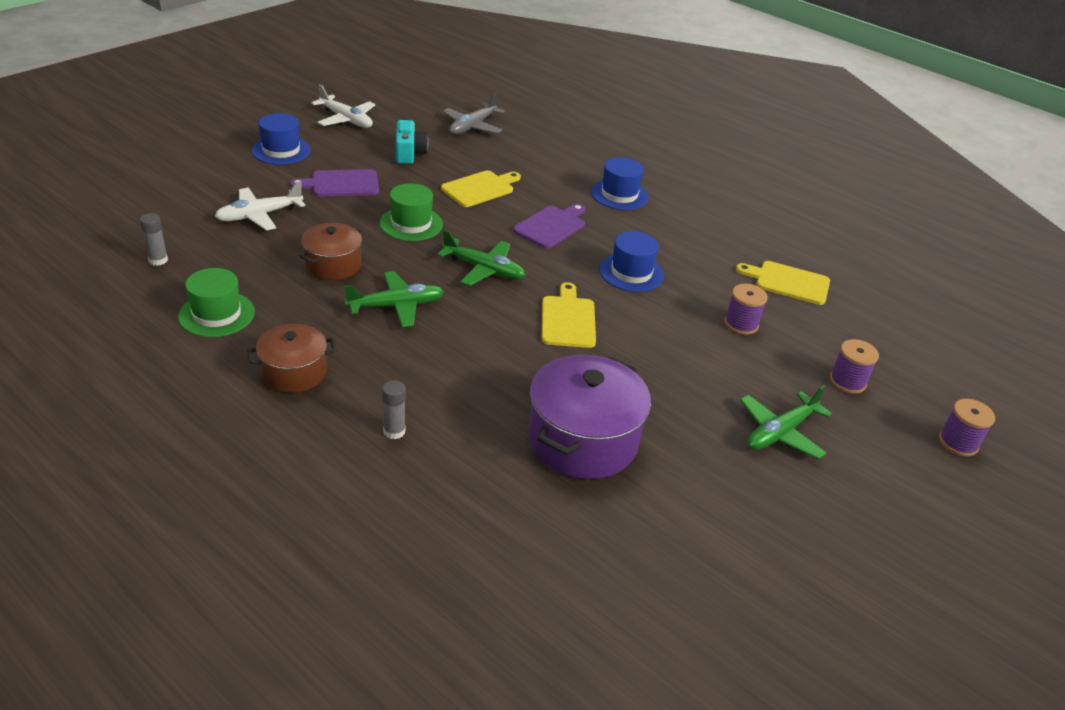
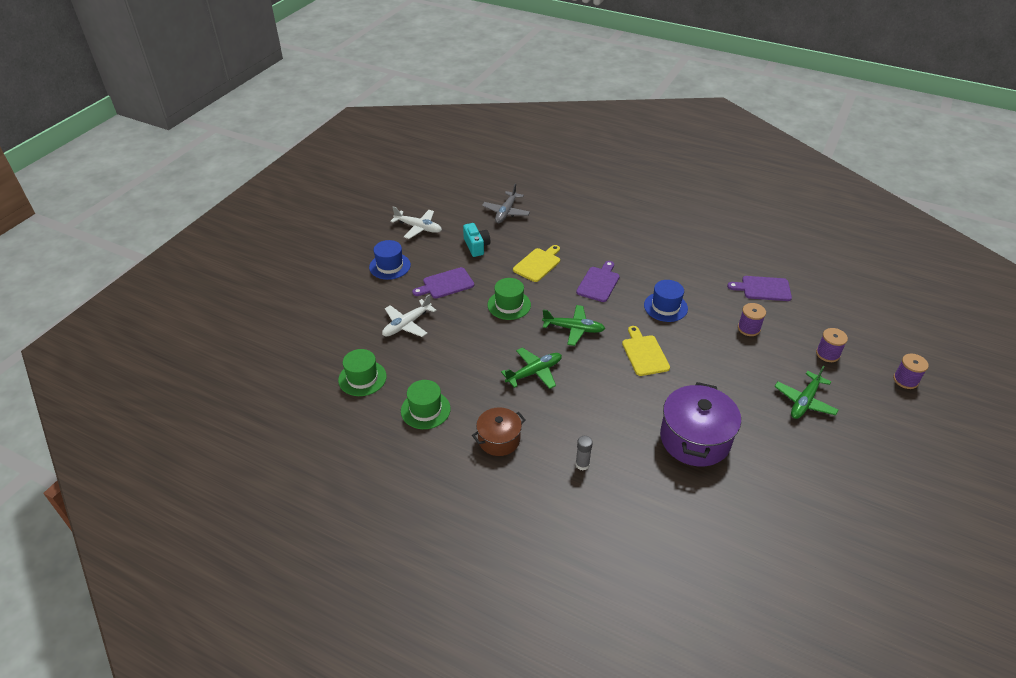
camera: 10 degrees left, 5 degrees up
(158, 260) = (362, 378): grey glue stick -> green hat
(333, 265) = (477, 351): brown pot -> none
(619, 195) = (629, 246): blue hat -> none
(788, 282) = (763, 288): yellow cutting board -> purple cutting board

